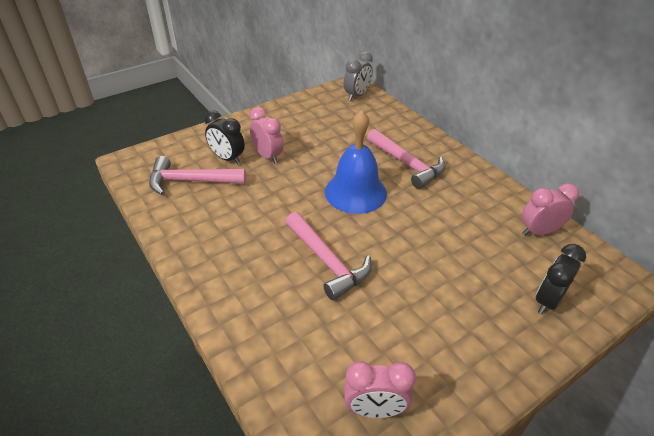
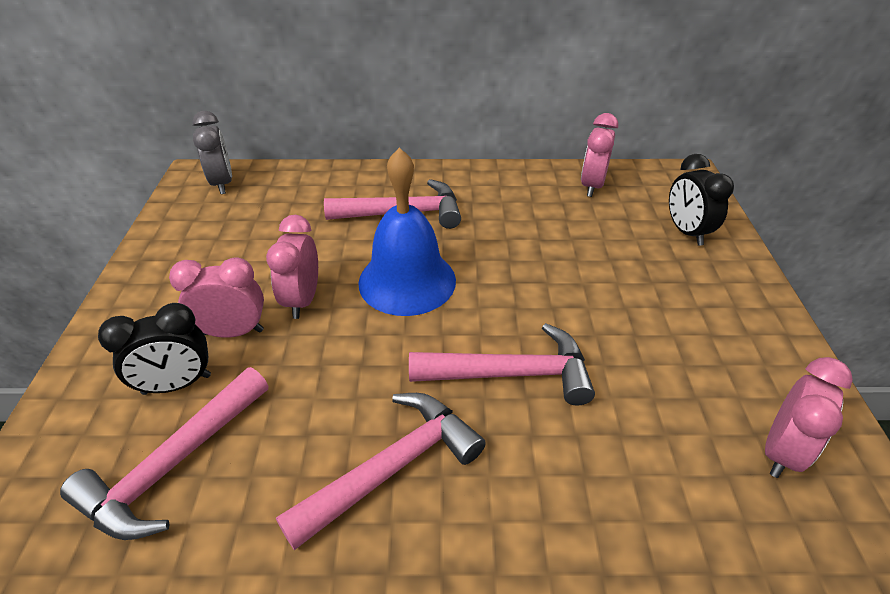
camera: 55 degrees left, 0 degrees up
(236, 244) = (392, 468): none -> pink hammer
(306, 165) = (302, 300): none -> pink clock

